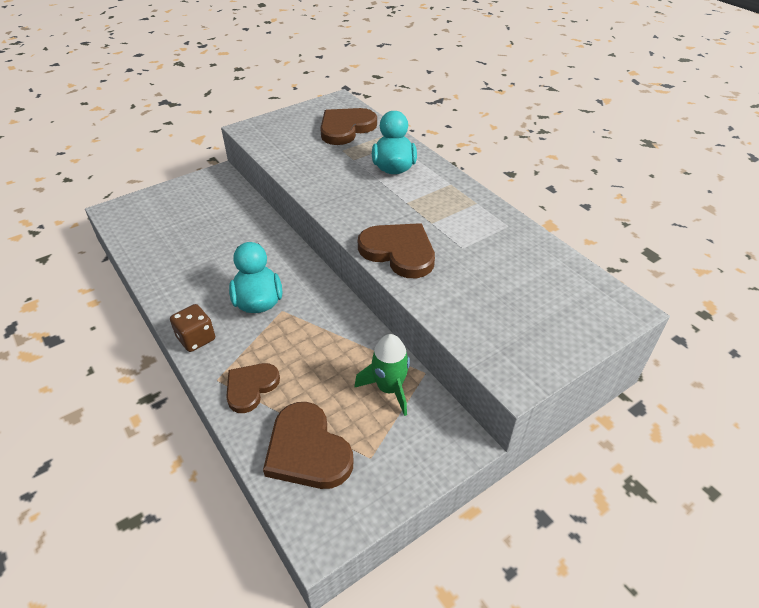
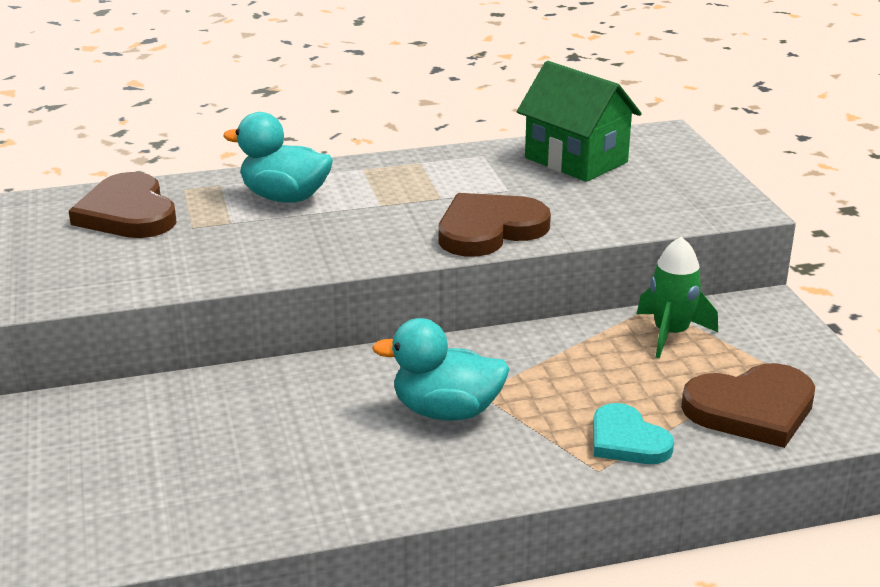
camera: 70 degrees left, 15 degrees down
(196, 338) = (499, 481): brown dice -> none
(251, 387) = (627, 440): brown heart -> turquoise heart
(534, 270) = (576, 160): none -> green house

